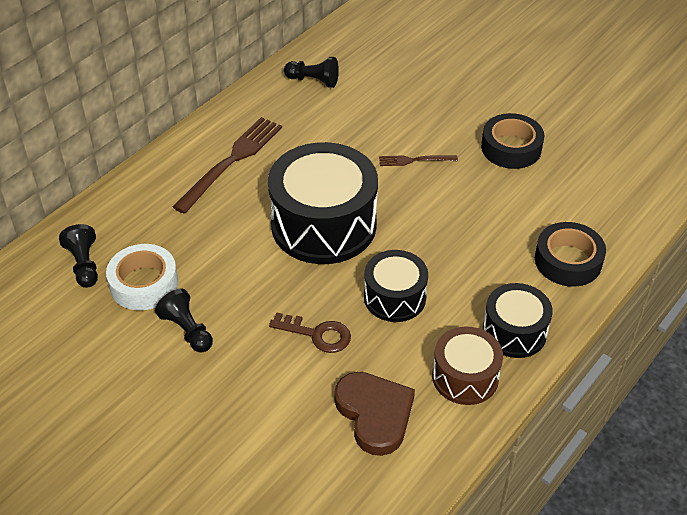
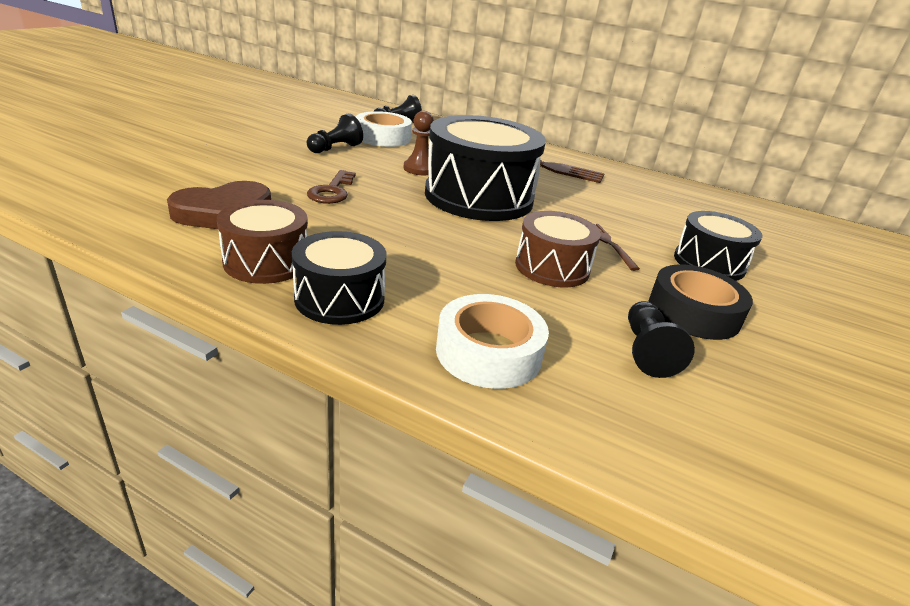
camera: 75 degrees right, 15 degrees down
(251, 260) = (419, 169): none -> brown pawn
(313, 81) = (681, 197): black pawn -> black pawn (646, 351)
(394, 297) = (387, 227): black drum -> black drum (709, 263)
(457, 205) = (552, 267): none -> brown drum
(568, 261) = (488, 352): black tape -> white tape

